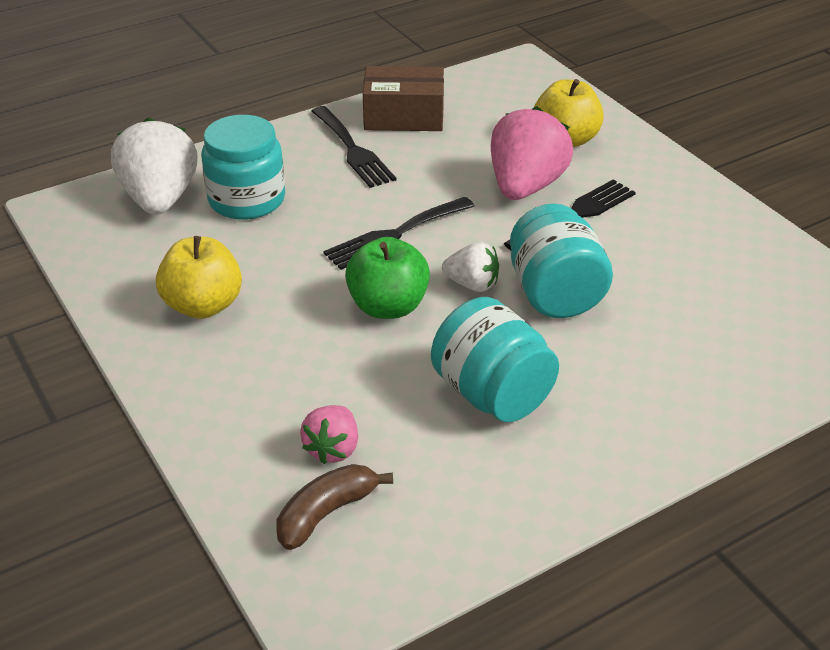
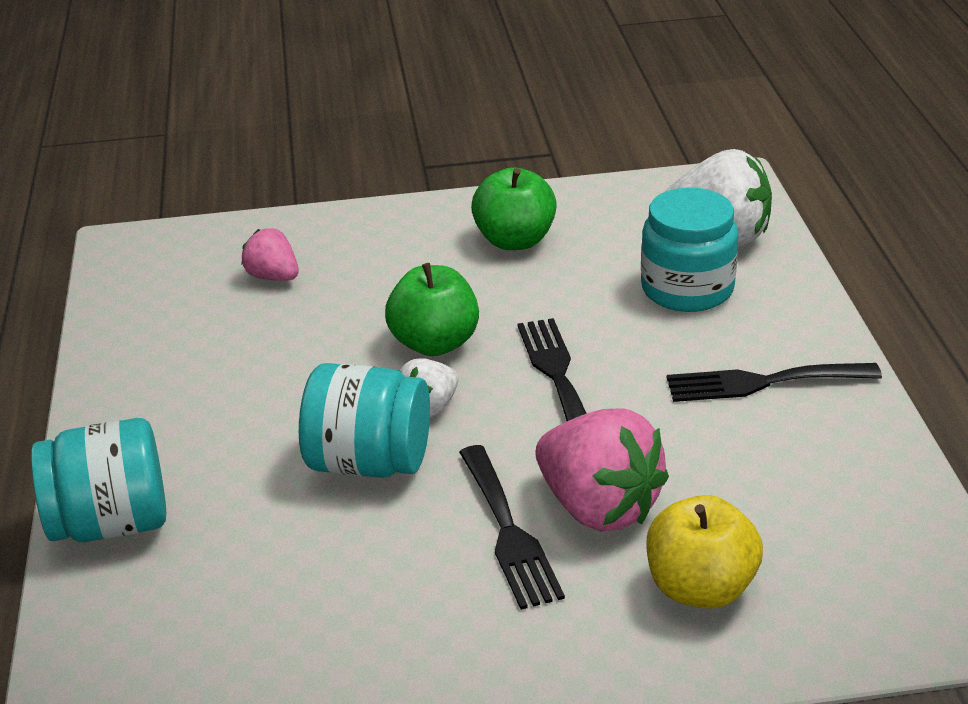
camera: 115 degrees right, 5 degrees down
(203, 305) = (515, 241): yellow apple -> green apple
(326, 513) = (210, 262): brown banana -> none
(404, 116) = (836, 445): brown box -> none
(492, 394) = (259, 375): turquoise jar -> turquoise jar (111, 523)

